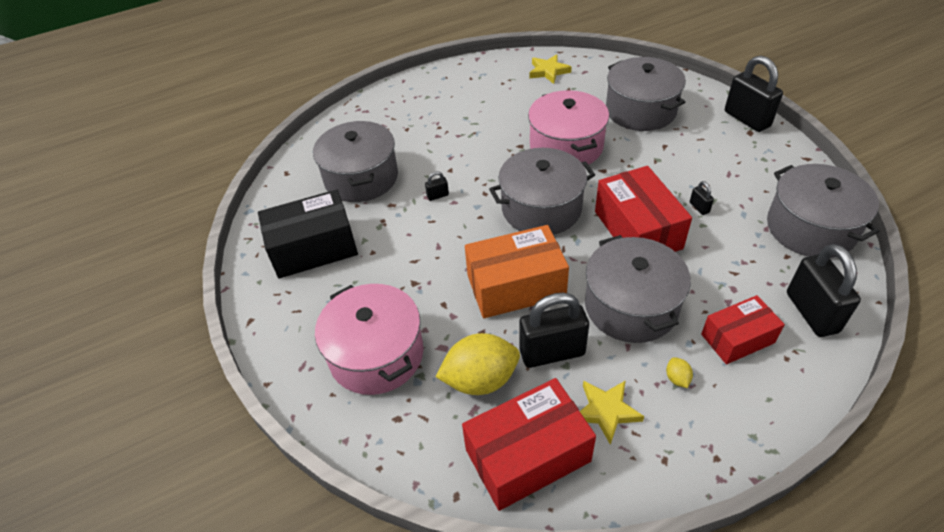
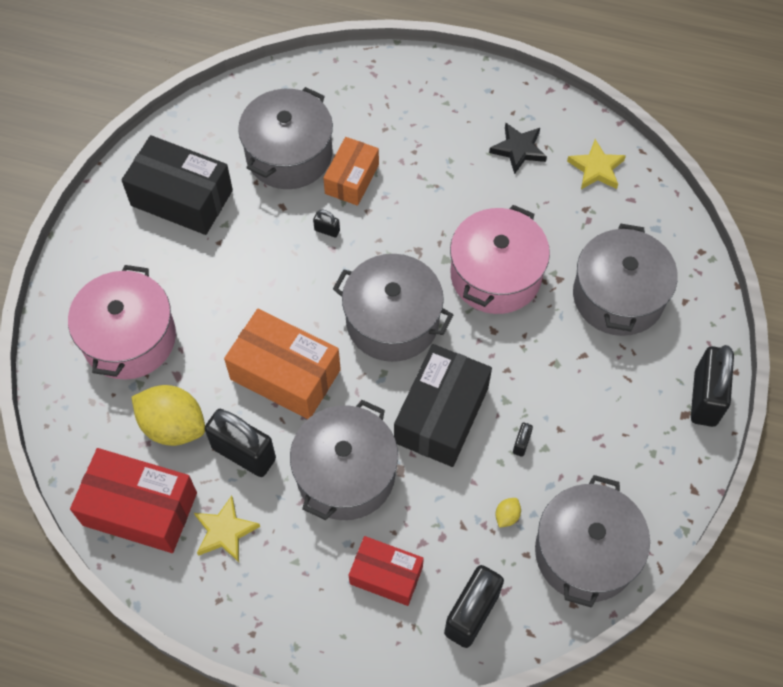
camera: 40 degrees right, 15 degrees up
(419, 162) = (352, 179): none -> orange box
(497, 89) = (518, 149): none -> black star
(637, 230) = (441, 415): red box -> black box
(677, 378) = (302, 558): yellow lemon -> yellow lemon (507, 516)

